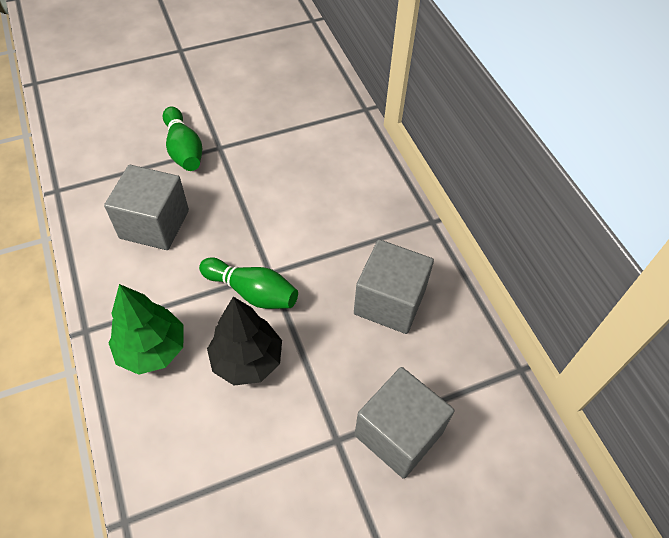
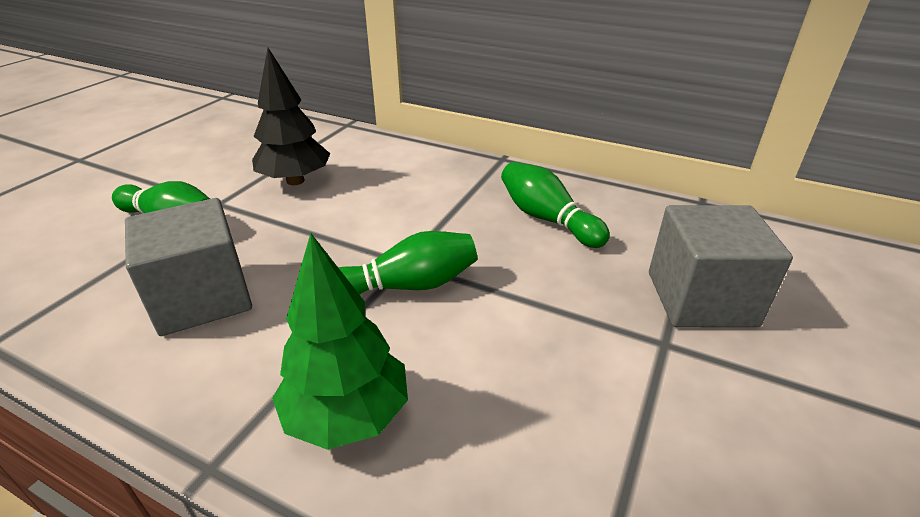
camera: 40 degrees left, 20 degrees down
(247, 360) = (482, 343): black tree -> black tree (295, 181)
(389, 301) = (547, 219): grey cube -> green bowling pin

